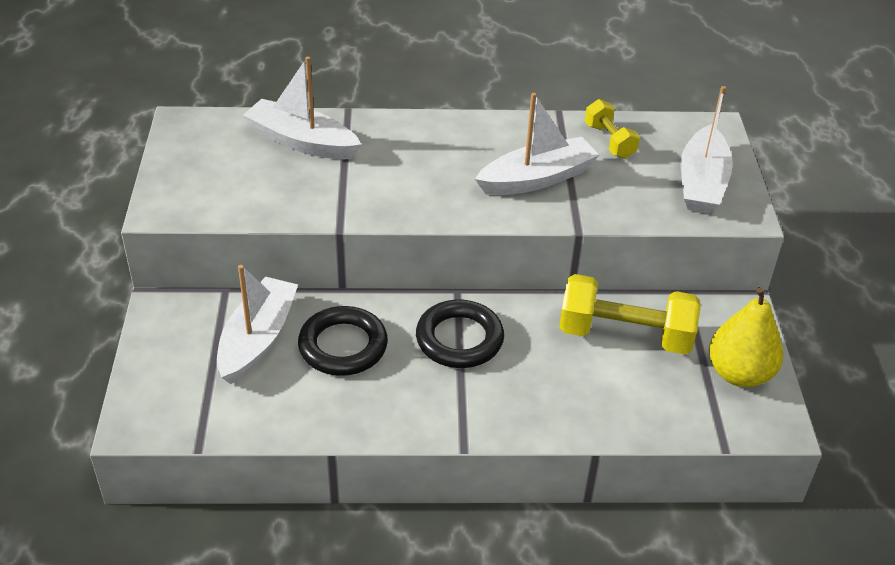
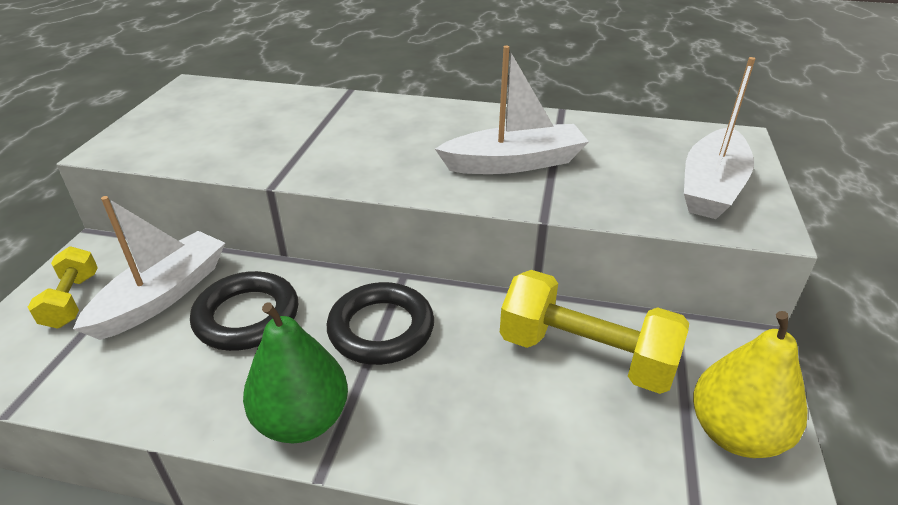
camera: 15 degrees right, 5 degrees down
(302, 142) = (288, 109): white boat -> none
(432, 416) = (302, 420): none -> green pear
(609, 141) = (609, 138): yellow dumbbell -> yellow dumbbell (72, 301)

